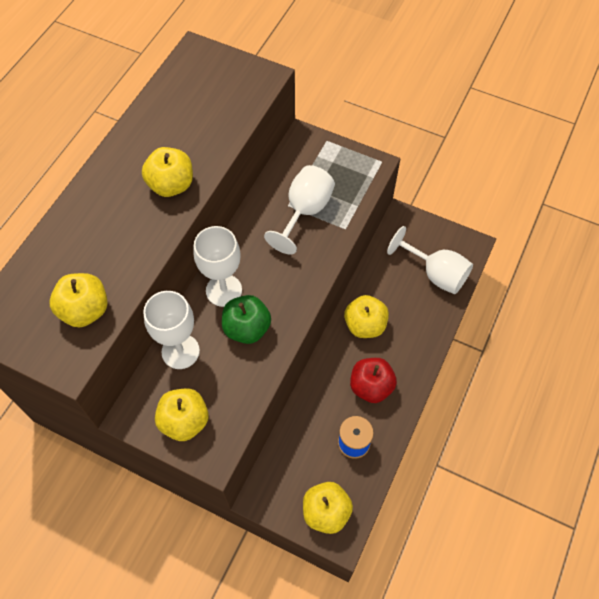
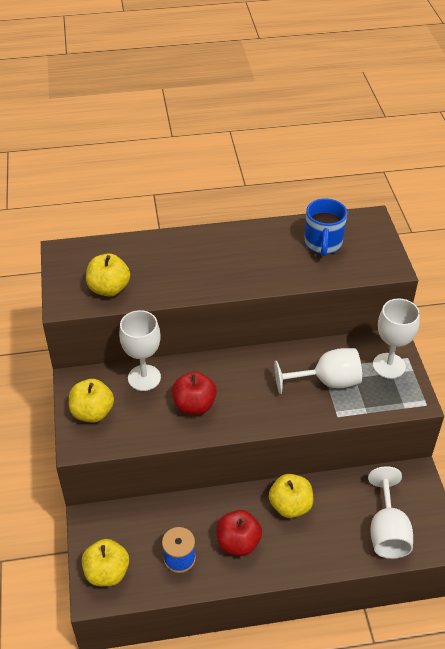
camera: 55 degrees right, 15 degrees down
(171, 185) = (244, 273): yellow apple -> none
(192, 103) = (323, 244): none -> blue mug
(224, 290) = (214, 373): white goblet -> white goblet (389, 366)
(247, 328) = (194, 405): green apple -> red apple

